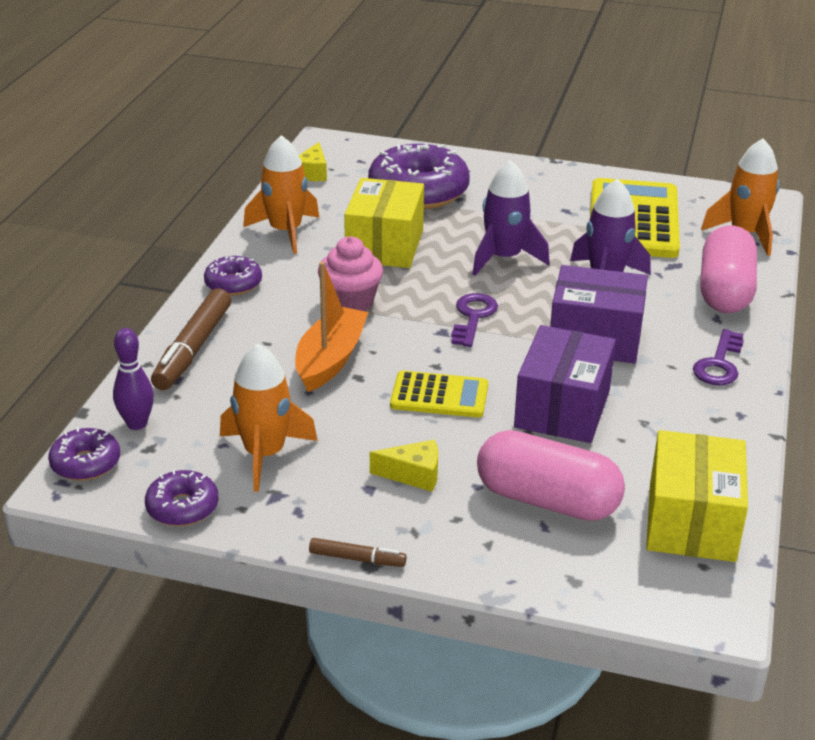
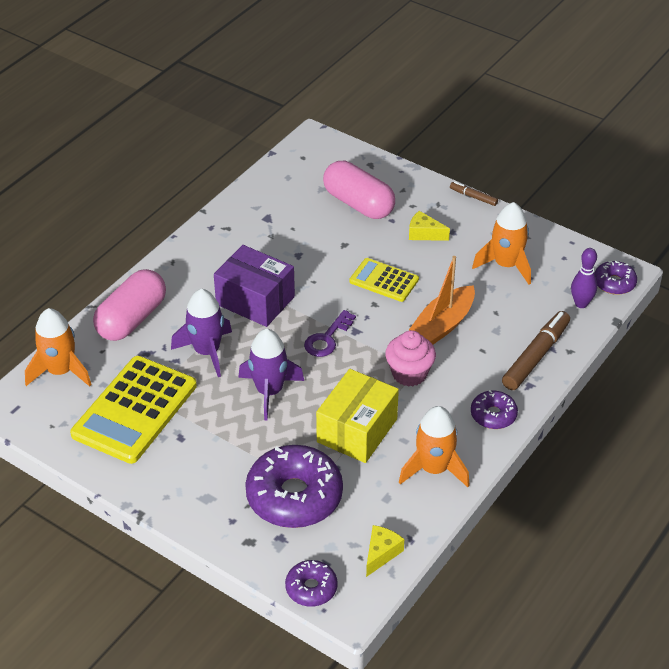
camera: 160 degrees left, 10 degrees up
(182, 507) = (560, 243): purple donut -> purple donut (311, 588)
(562, 408) = (313, 254): purple box -> none
(691, 521) = (291, 177): yellow box -> none
(719, 364) = (191, 262): purple key -> none

